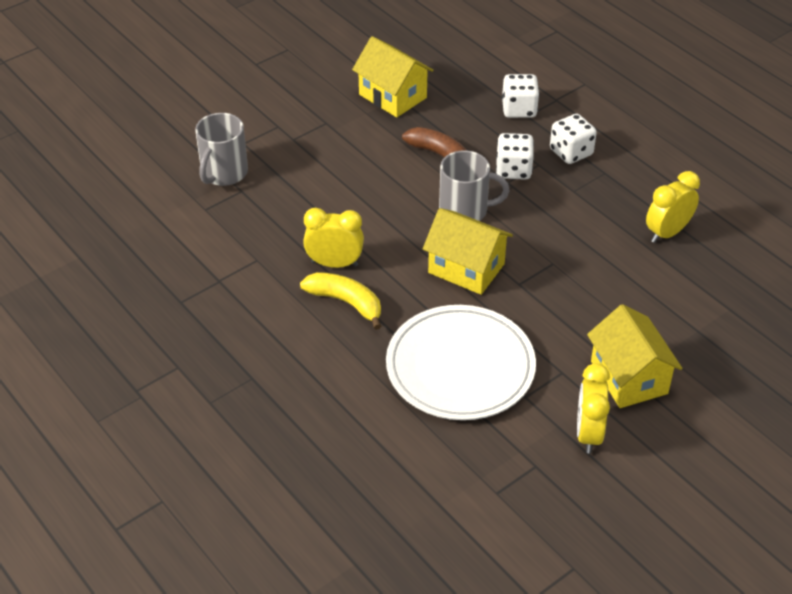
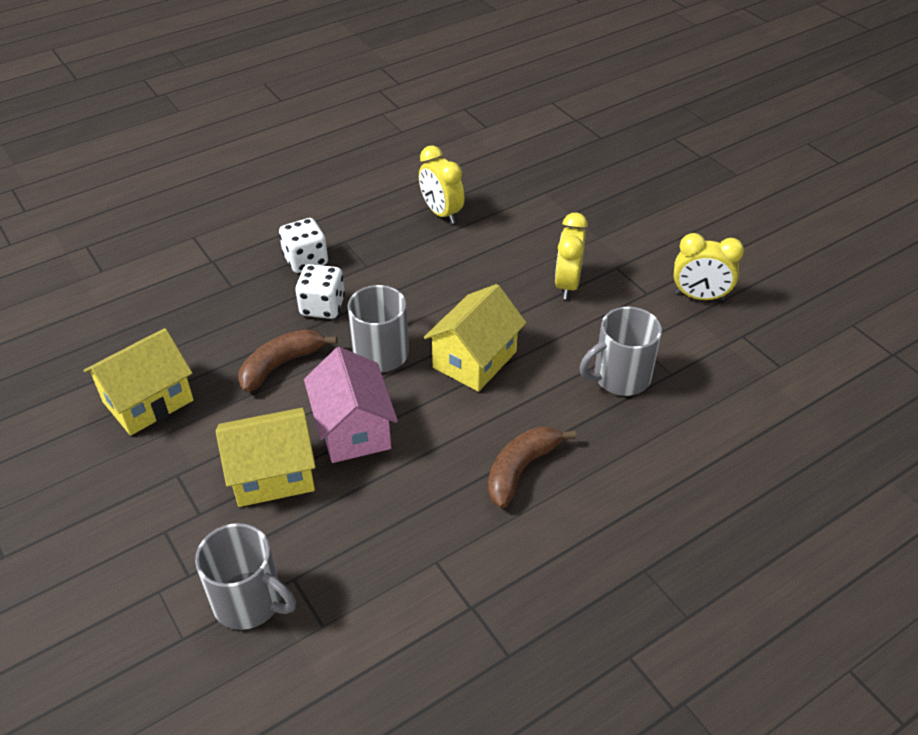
camera: 85 degrees left, 0 degrees up
(334, 264) = (454, 477): yellow clock -> yellow clock (567, 284)
(346, 302) = (521, 469): yellow banana -> brown banana
(378, 204) = (353, 429): none -> pink house
(460, 367) = (620, 377): white plate -> grey mug
(519, 109) = (218, 291): white dice -> none
(629, 377) = (629, 263): yellow house -> yellow house (272, 474)

